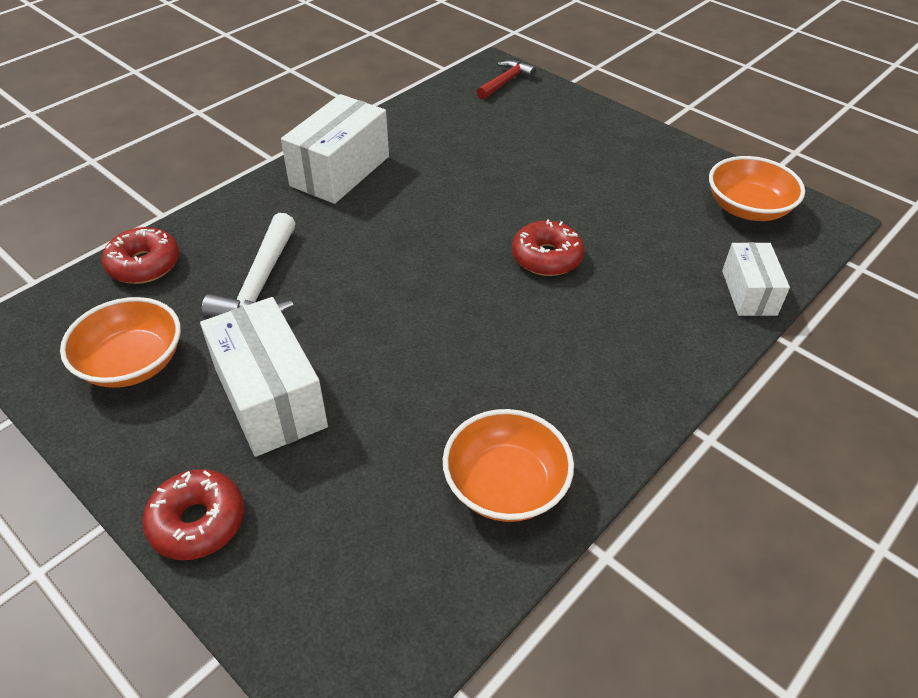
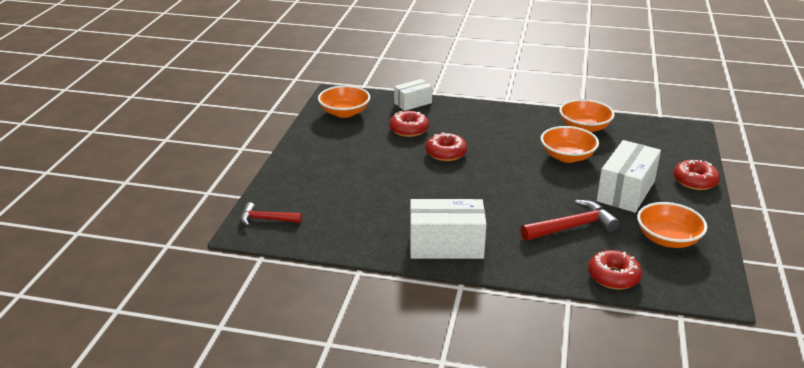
camera: 120 degrees left, 15 degrees down
(260, 285) = (572, 227): white hammer -> red hammer
(426, 390) = (567, 156): none -> orange bowl
(648, 250) = (409, 129): none -> red donut

